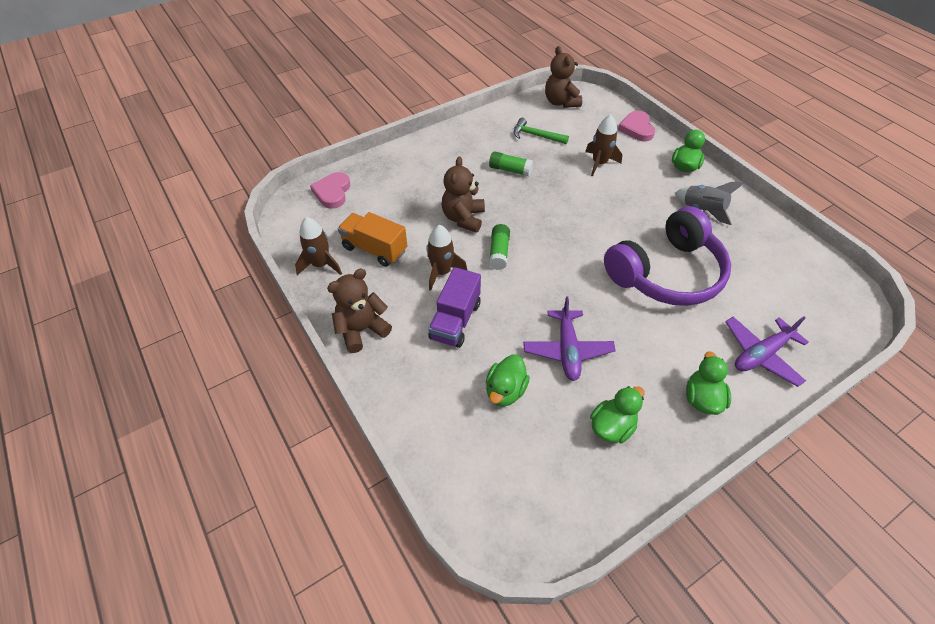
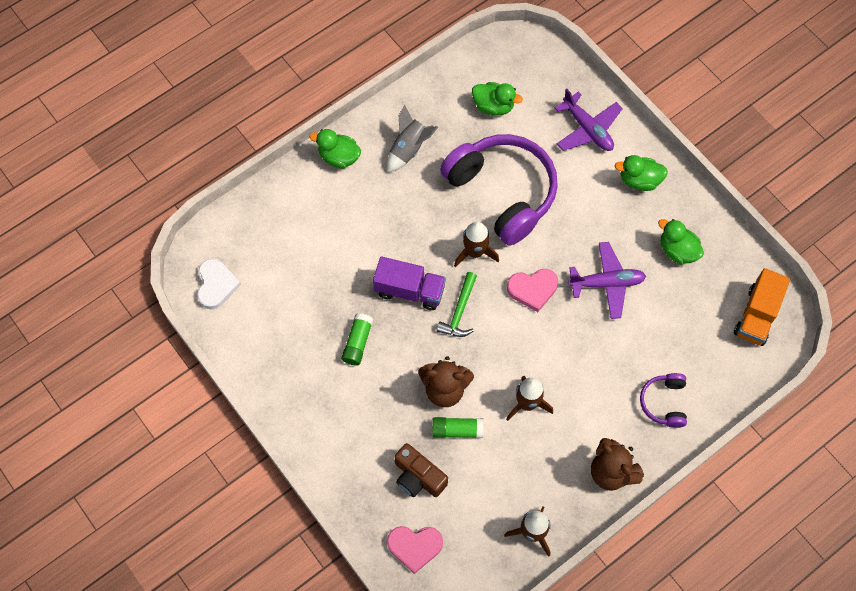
camera: 95 degrees left, 15 degrees up
(375, 249) = (502, 478): orange truck -> orange truck (756, 315)
(389, 198) = (418, 477): none -> brown camera
(426, 386) = (664, 402): none -> purple headphones
(455, 321) = (588, 384): purple truck -> purple truck (409, 290)
(499, 252) = (493, 348): green glue stick -> green glue stick (457, 430)
(505, 391) = (658, 334): green duck -> green duck (493, 106)
(536, 136) = (289, 314): green hammer -> green hammer (459, 311)
(561, 102) = (216, 285): brown teddy bear -> white heart
(599, 163) = (339, 244): brown rocket -> brown rocket (475, 252)
(636, 129) = (270, 200): pink heart -> pink heart (532, 289)

